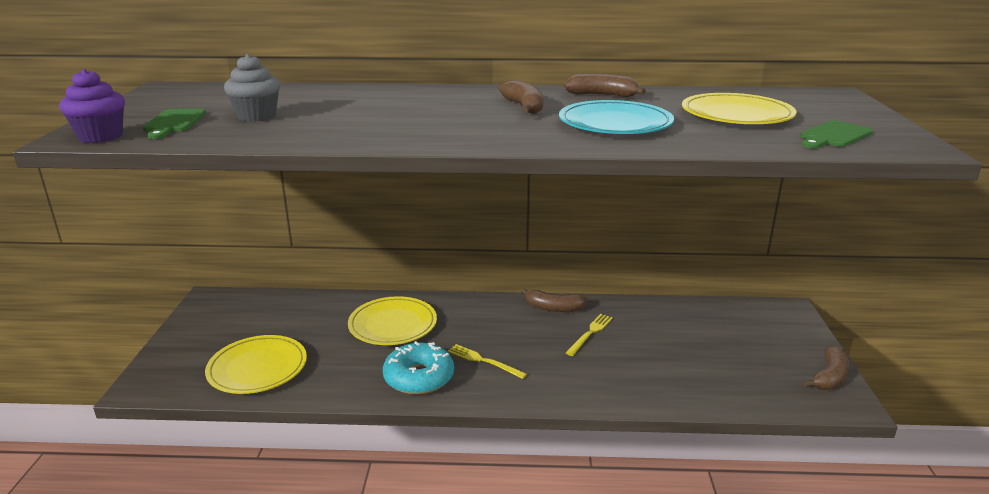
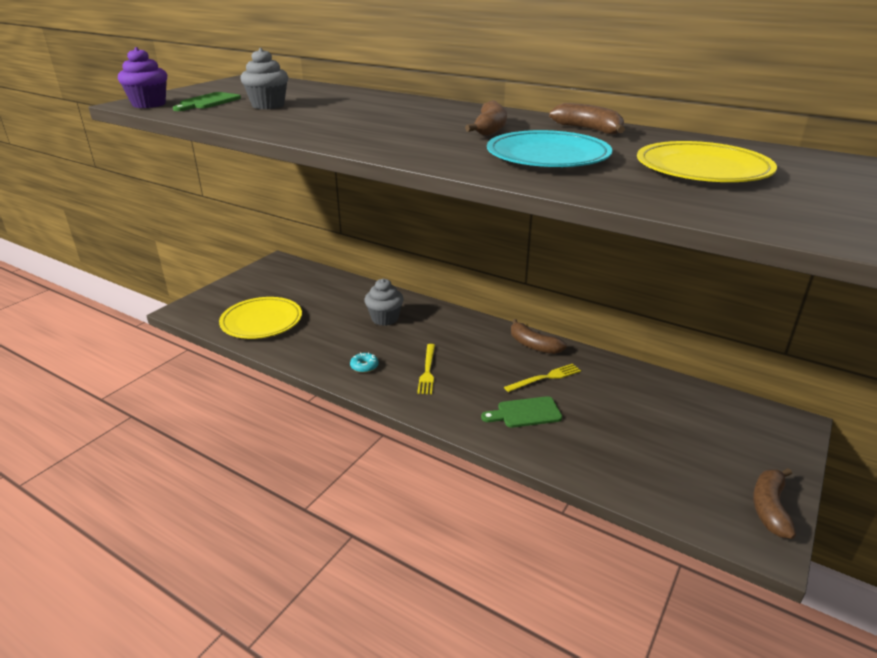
camera: 30 degrees right, 5 degrees up
(393, 325) = (385, 319): yellow plate -> grey cupcake
(419, 377) = (364, 366): turquoise donut -> turquoise donut, size x0.44
(484, 361) = (427, 370): yellow fork -> yellow fork turned 150 degrees counterclockwise
(829, 377) = (769, 508): brown banana -> brown banana turned 135 degrees clockwise
(834, 136) = (785, 209): green cutting board -> green cutting board (525, 413)

